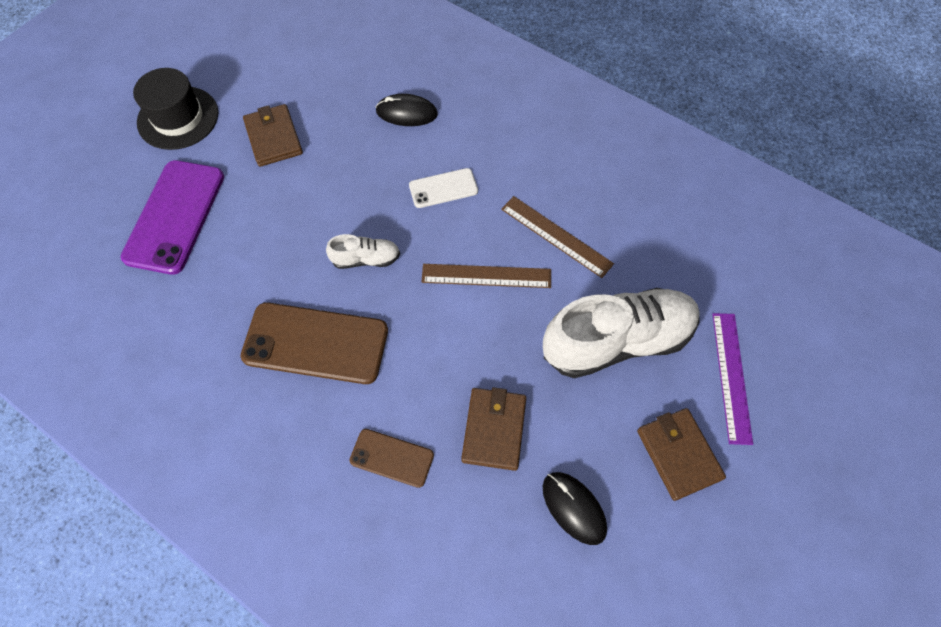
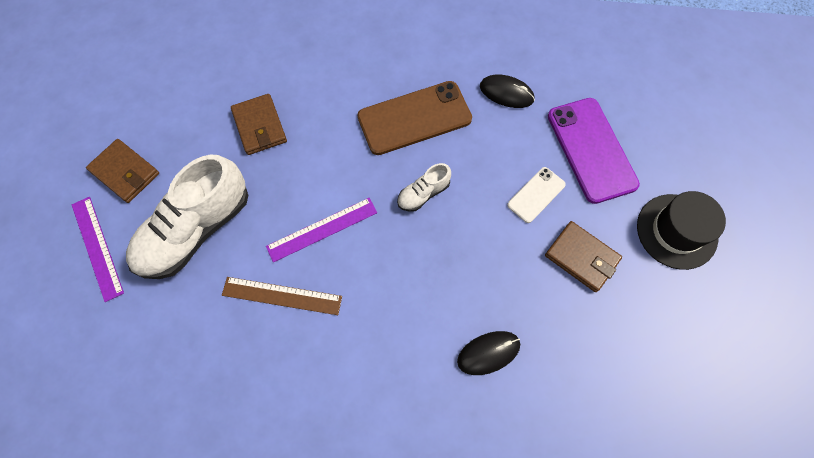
camera: 150 degrees right, 5 degrees up
(392, 458) = (317, 79): brown phone -> none
(443, 188) = (403, 289): white phone -> white phone (536, 195)
(486, 276) = (322, 229): brown ruler -> purple ruler
(573, 508) = (186, 108): black mouse -> black mouse (506, 93)

